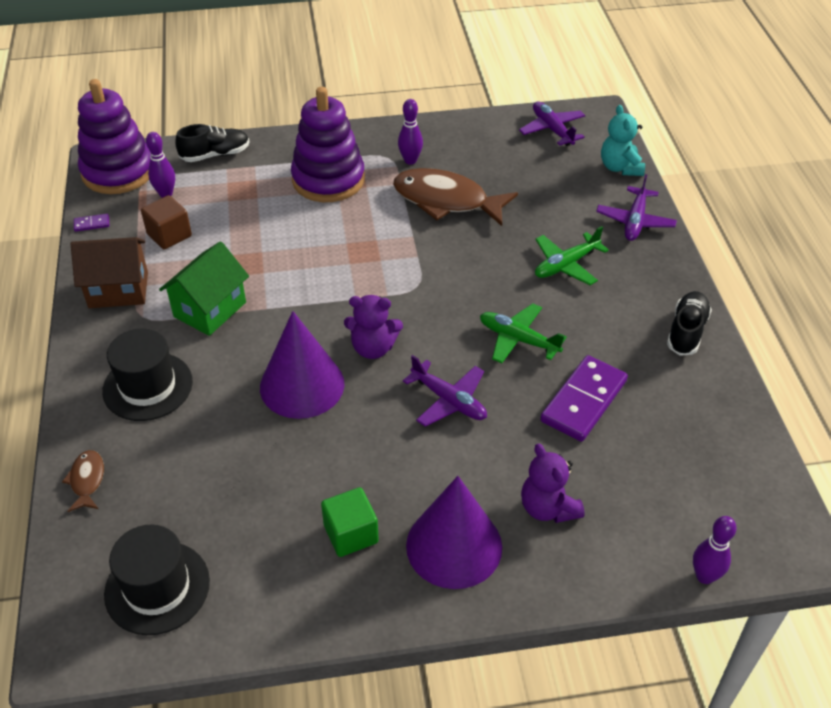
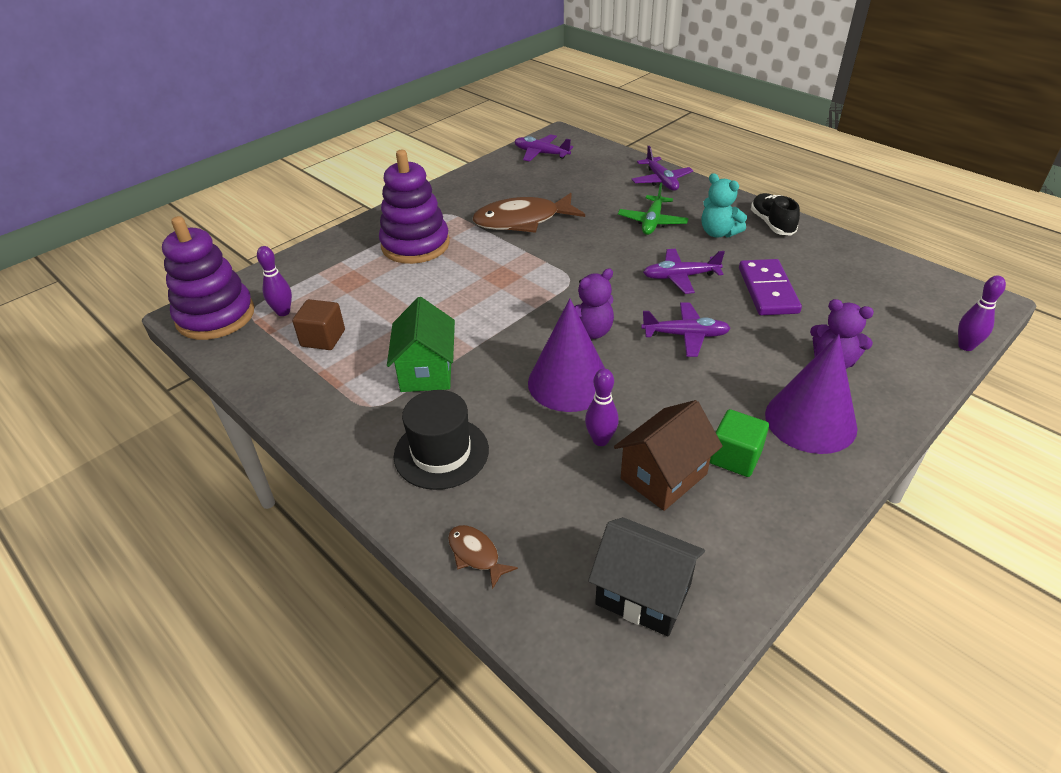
camera: 35 degrees left, 5 degrees down
(92, 224) = (235, 364): purple domino -> none
(118, 290) = (323, 398): brown house -> brown house (663, 476)
(157, 587) = (643, 594): black hat -> black house
(215, 155) = (296, 268): black shoe -> none
(410, 160) = (464, 208): purple bowling pin -> purple bowling pin (600, 440)
(518, 339) = (680, 277): green plane -> purple plane
(620, 167) = (613, 157): turquoise teddy bear -> turquoise teddy bear (718, 233)

